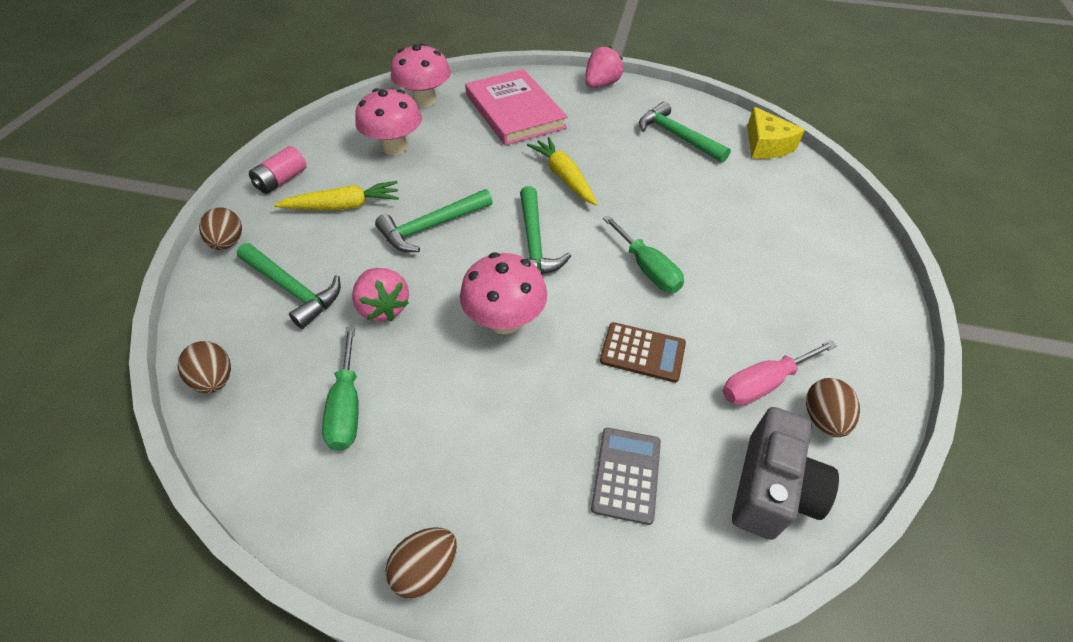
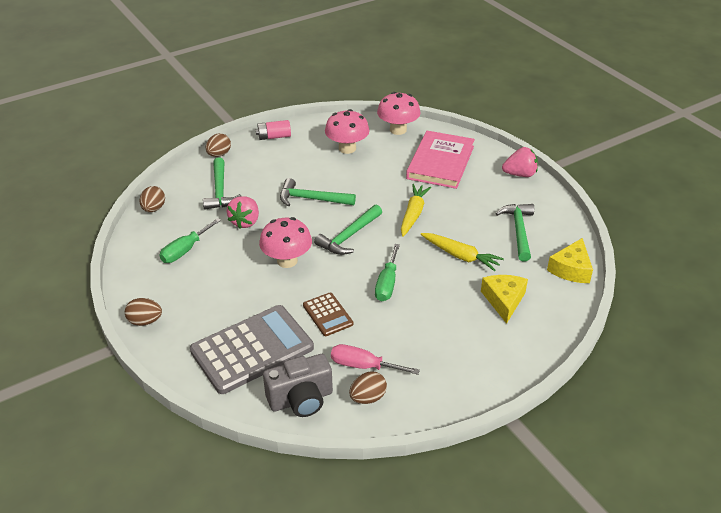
camera: 45 degrees right, 10 degrees down
(343, 206) = (285, 165): yellow carrot -> yellow carrot (461, 256)
(626, 475) = (252, 349): grey calculator -> grey calculator, size x2.03
(765, 210) = (504, 300): none -> yellow cheese

